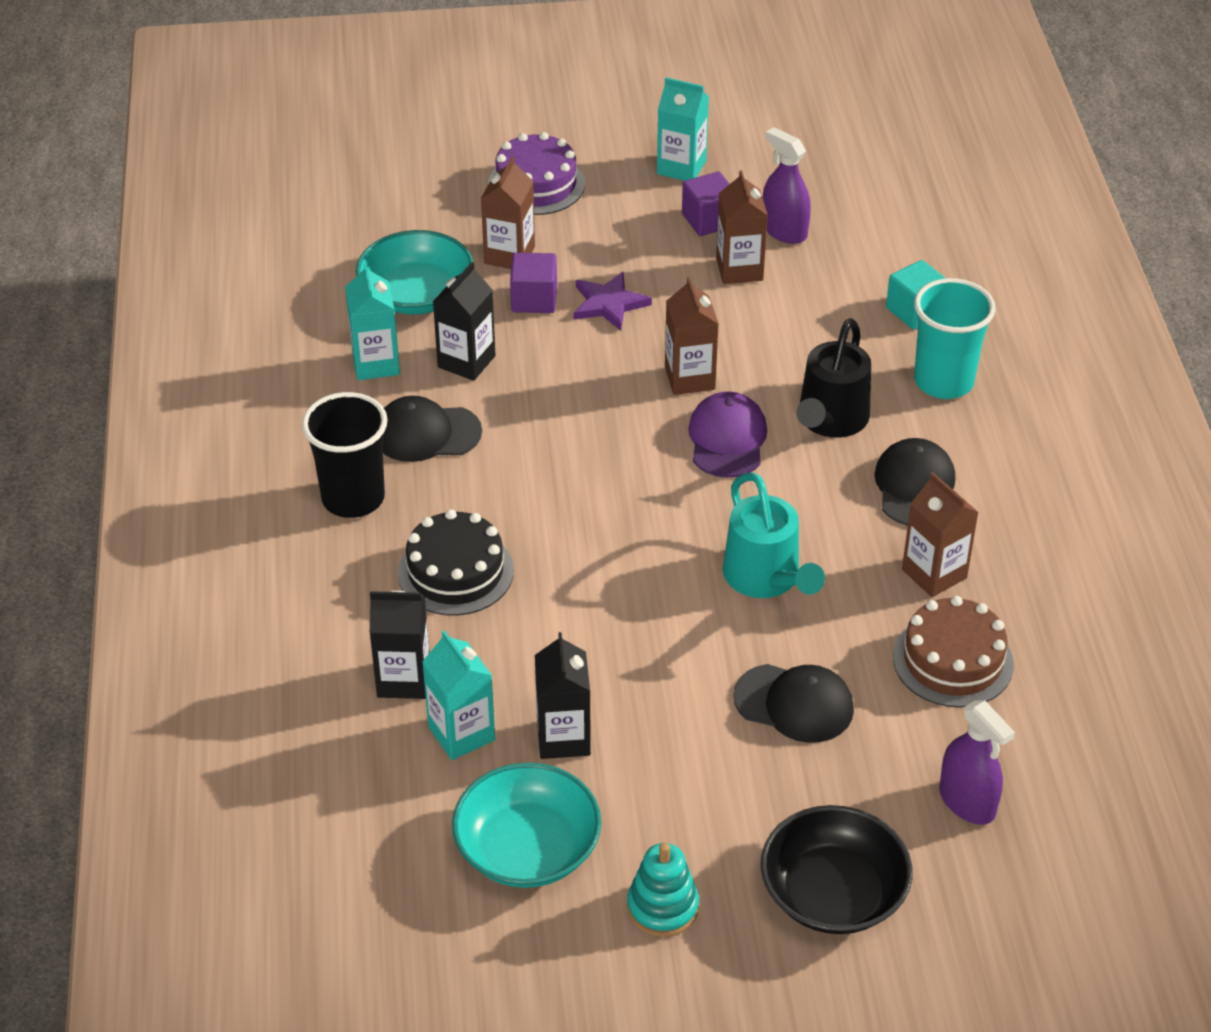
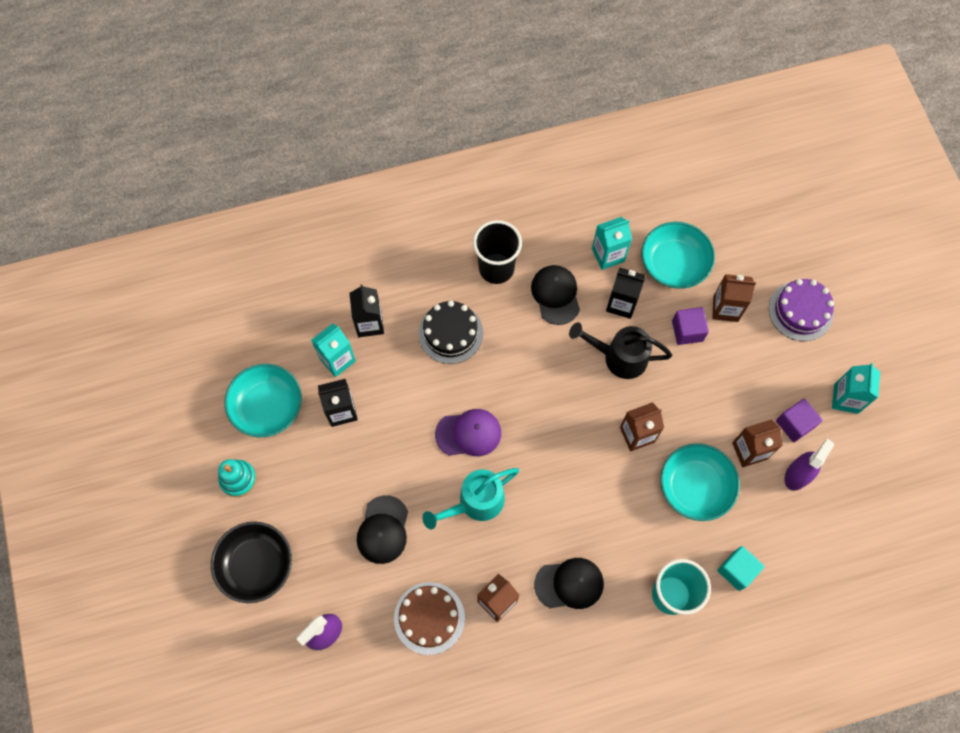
camera: 80 degrees right, 25 degrees up
(608, 304) = (694, 375): purple star -> none
(727, 439) = (587, 465): purple cap -> purple cap (468, 433)
(784, 331) = (695, 487): none -> turquoise bowl
(830, 421) = (617, 525): black watering can -> black watering can (618, 357)

